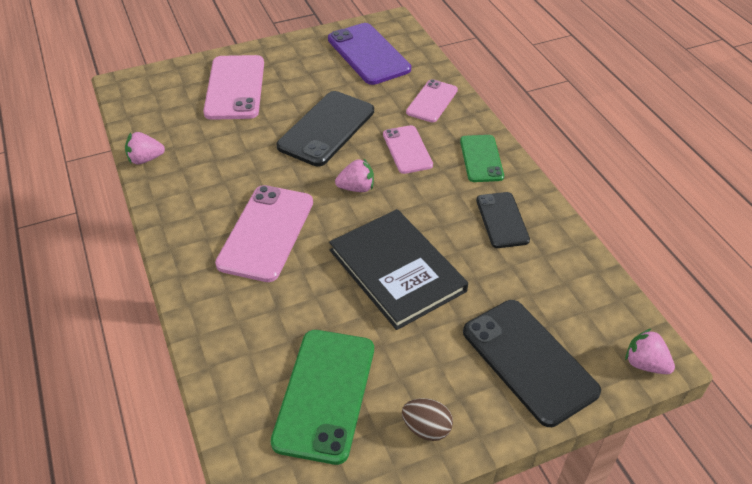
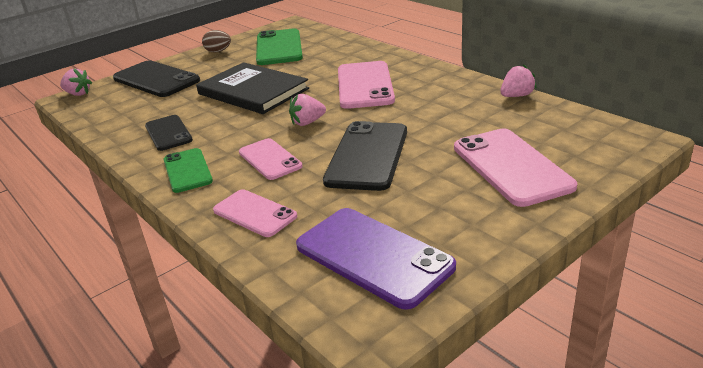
camera: 165 degrees right, 15 degrees down
(432, 101) = (255, 213): pink phone -> pink phone turned 60 degrees counterclockwise

